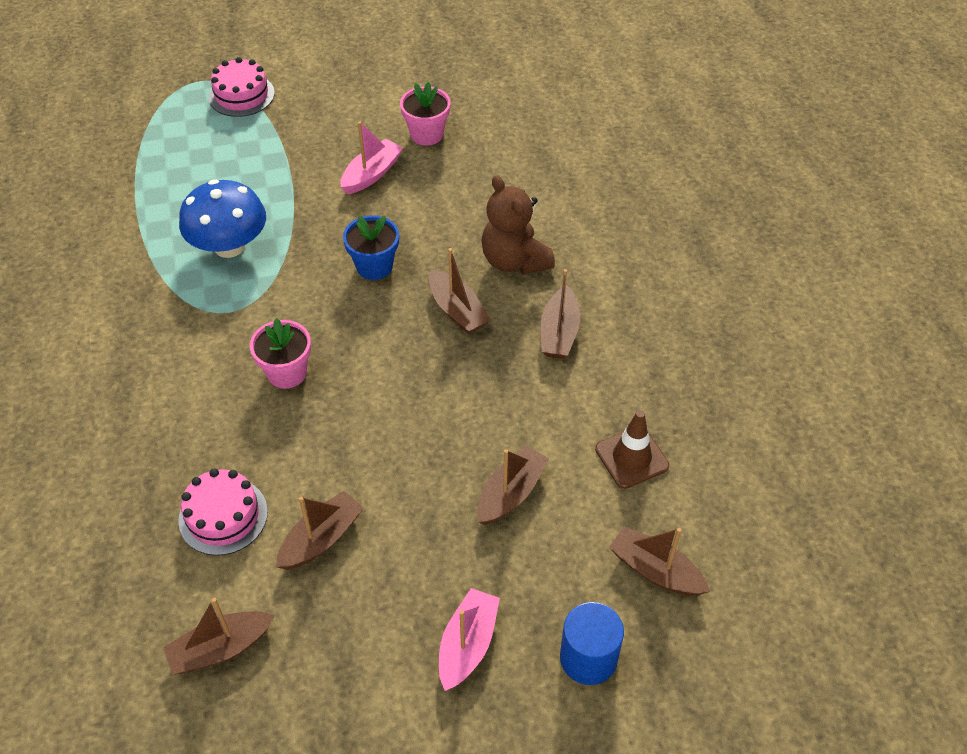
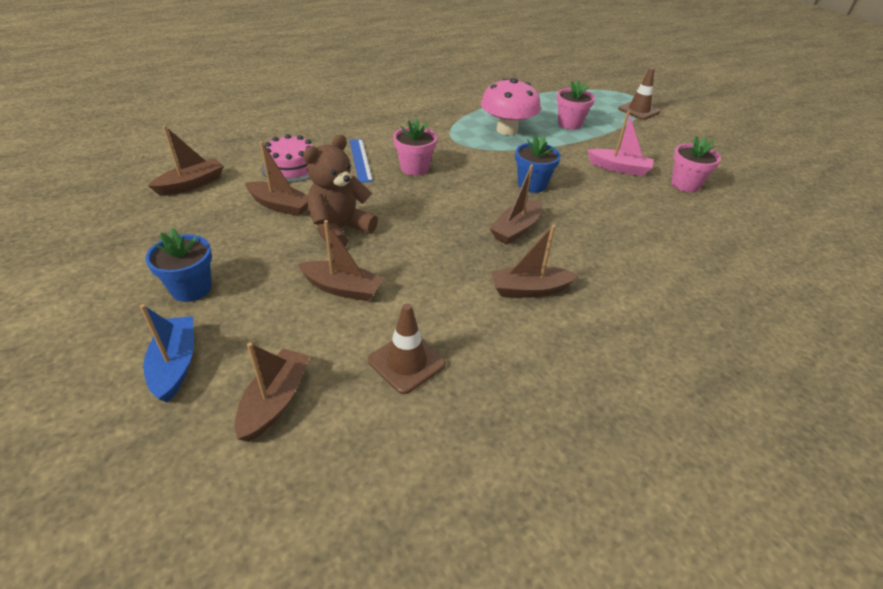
camera: 70 degrees right, 10 degrees down
(221, 648) = (191, 184): brown boat -> brown boat turned 90 degrees clockwise
(229, 246) = (507, 130): blue mushroom -> pink mushroom
(238, 429) = (360, 160): none -> blue ruler
(241, 95) = (639, 110): pink cake -> brown traffic cone
(244, 176) = (569, 124): none -> pink flower pot
(467, 645) = (191, 288): pink boat -> blue flower pot
(514, 261) = (592, 250): brown teddy bear -> brown teddy bear (339, 230)
(588, 658) = (175, 364): blue cylinder -> blue boat

